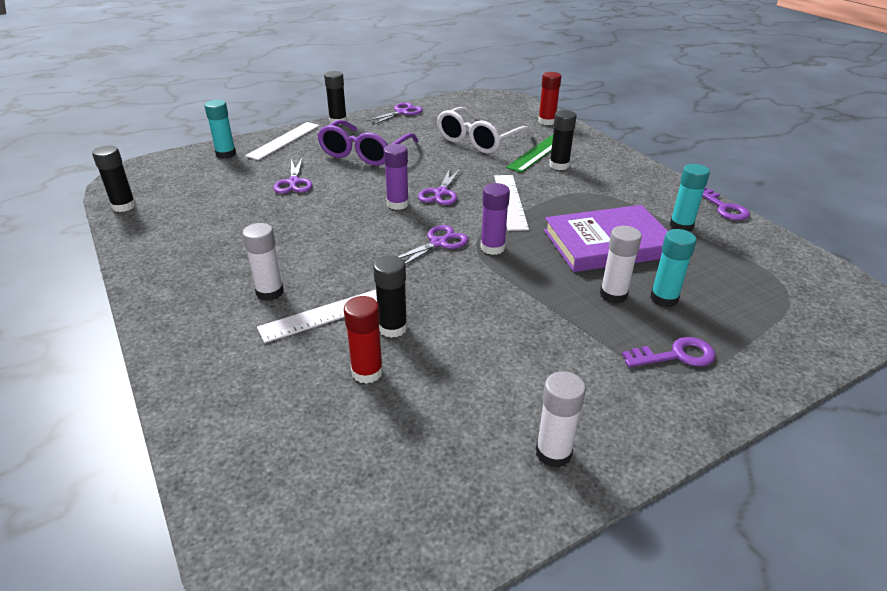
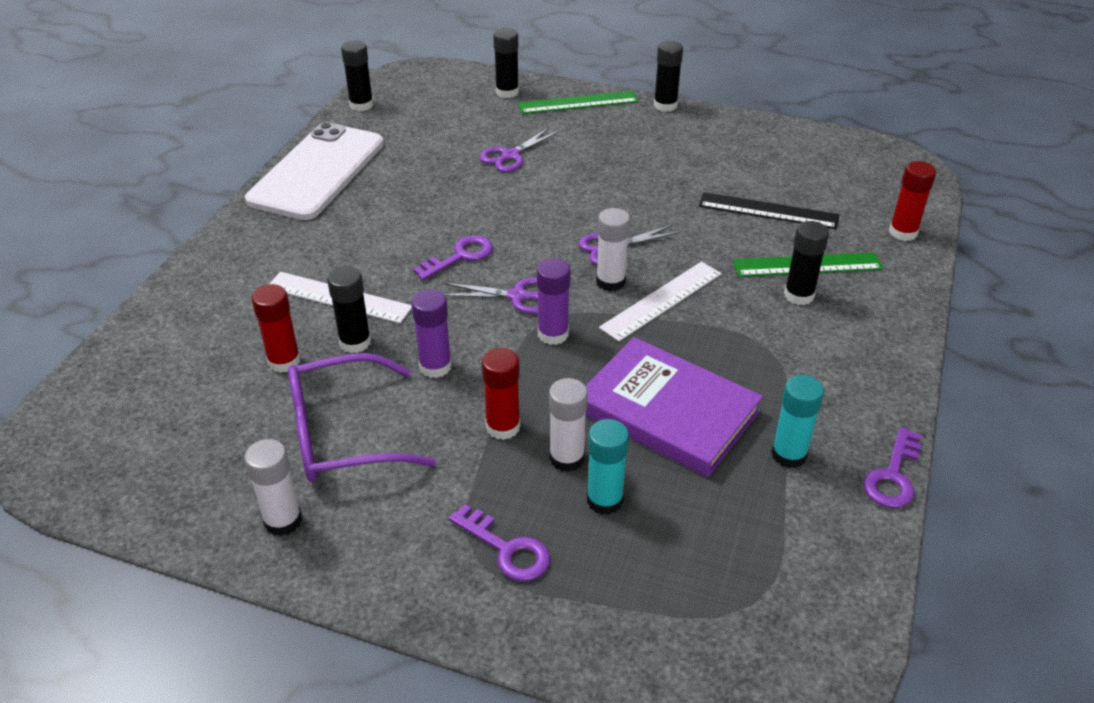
camera: 50 degrees right, 5 degrees up
(165, 258) = (317, 172): none -> white phone
(226, 154) = (507, 92): turquoise glue stick -> black glue stick
(270, 292) = (331, 250): white glue stick -> white glue stick (610, 282)
(284, 140) = (578, 102): white ruler -> green ruler
(364, 153) = (624, 159): purple glasses -> purple glasses (342, 434)
(366, 245) = (460, 256): none -> purple key
(397, 204) = (555, 234): purple glue stick -> purple glue stick (435, 366)
(401, 112) = (750, 128): purple scissors -> none
(478, 140) = (768, 211): white glasses -> black ruler
(558, 305) = (503, 427): none -> red glue stick

